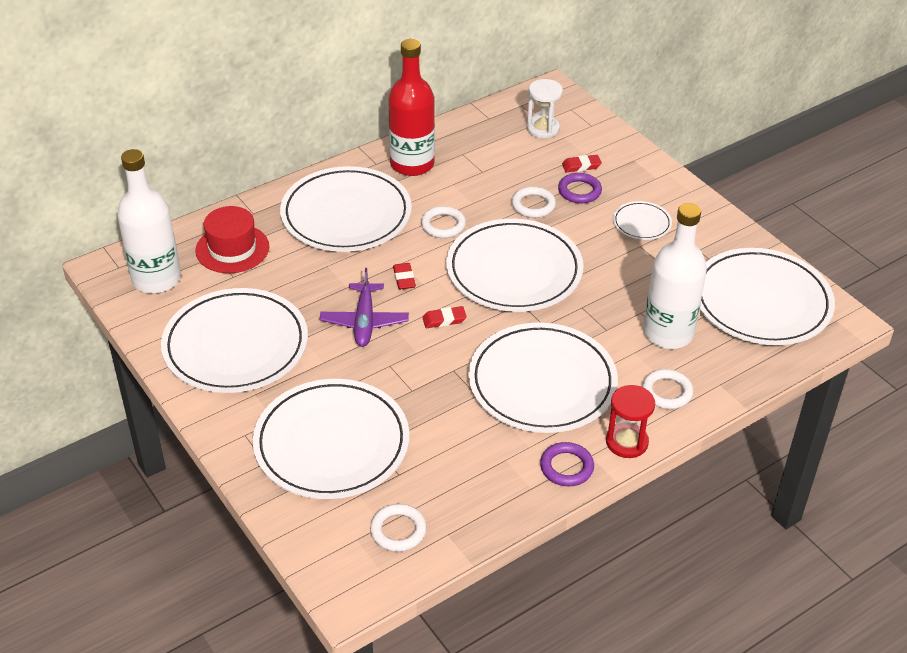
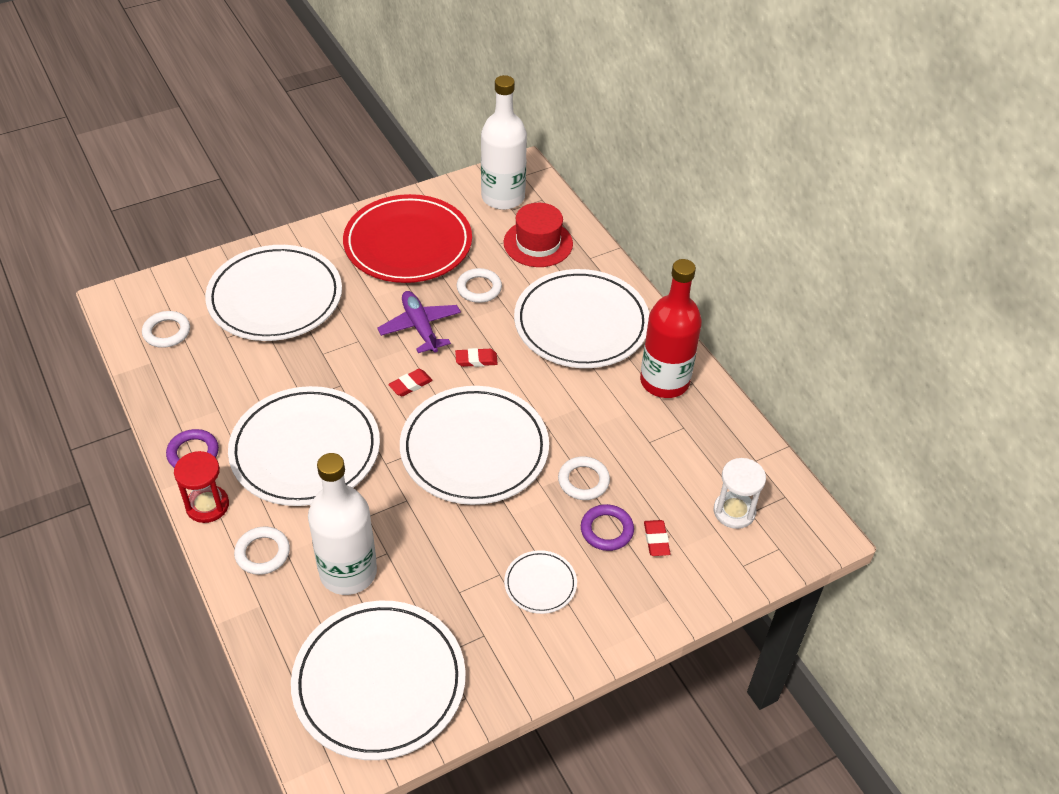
camera: 95 degrees right, 5 degrees up
(236, 345) = (408, 243): white plate -> red plate
(364, 322) = (420, 327): purple plane -> purple plane turned 60 degrees clockwise
(443, 225) = (556, 398): white ring -> white ring (479, 288)
(444, 320) = (410, 385): red eraser -> red eraser turned 60 degrees clockwise

